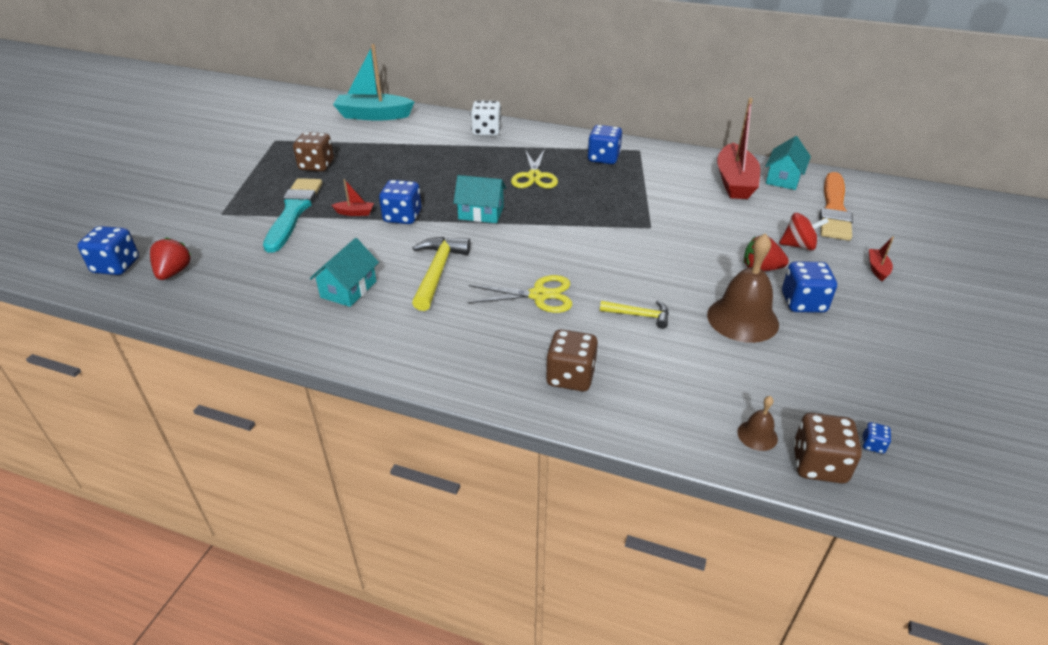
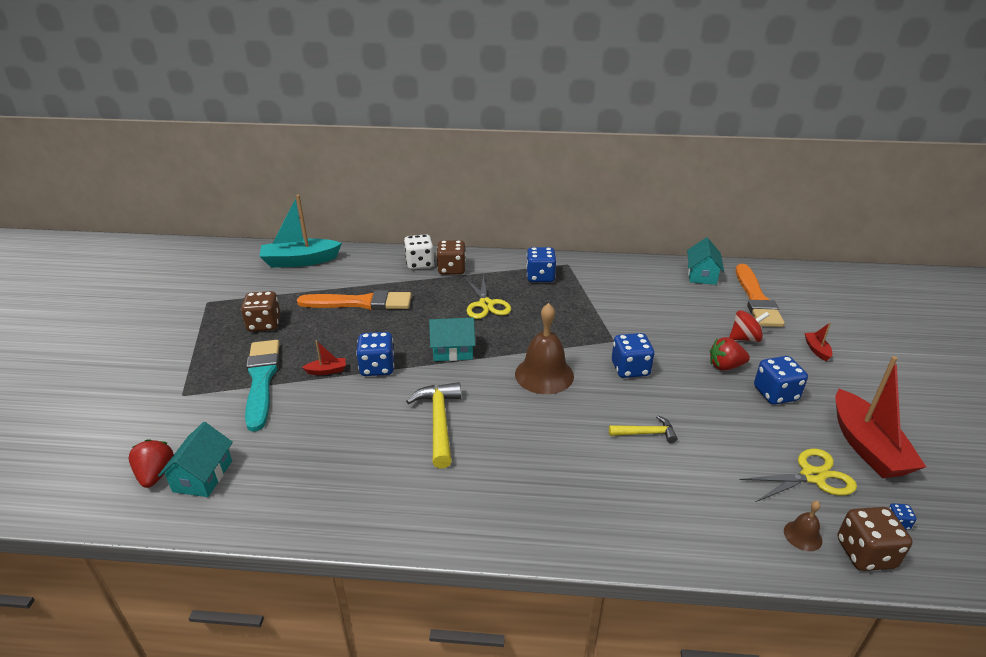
camera: 15 degrees left, 5 degrees down
(116, 266) = (84, 479): blue dice -> blue dice (630, 369)
(348, 289) = (357, 458): turquoise house -> turquoise house (203, 476)
(413, 159) = (360, 303): none -> orange brush
(539, 295) = (547, 429): yellow scissors -> yellow scissors (812, 476)
(570, 377) = (615, 511): brown dice -> brown dice (451, 269)
(734, 182) = (663, 284): red boat -> red boat (867, 446)
(742, 319) = (734, 419): brown bell -> brown bell (544, 374)

